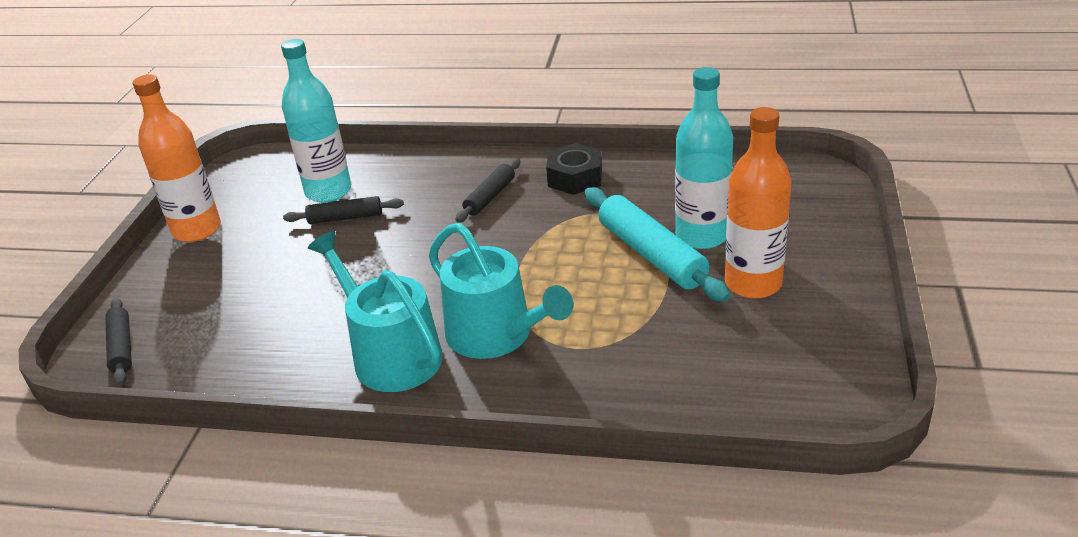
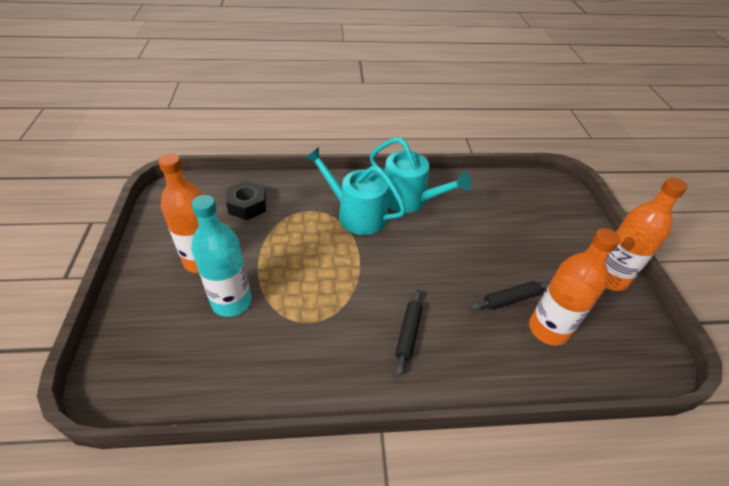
camera: 160 degrees right, 10 degrees up
(121, 347) = (555, 193): black rolling pin -> none
(328, 191) = (548, 329): turquoise bottle -> orange bottle
(575, 178) = (341, 367): black nut -> black nut (247, 205)
(651, 254) = (269, 280): turquoise rolling pin -> none

